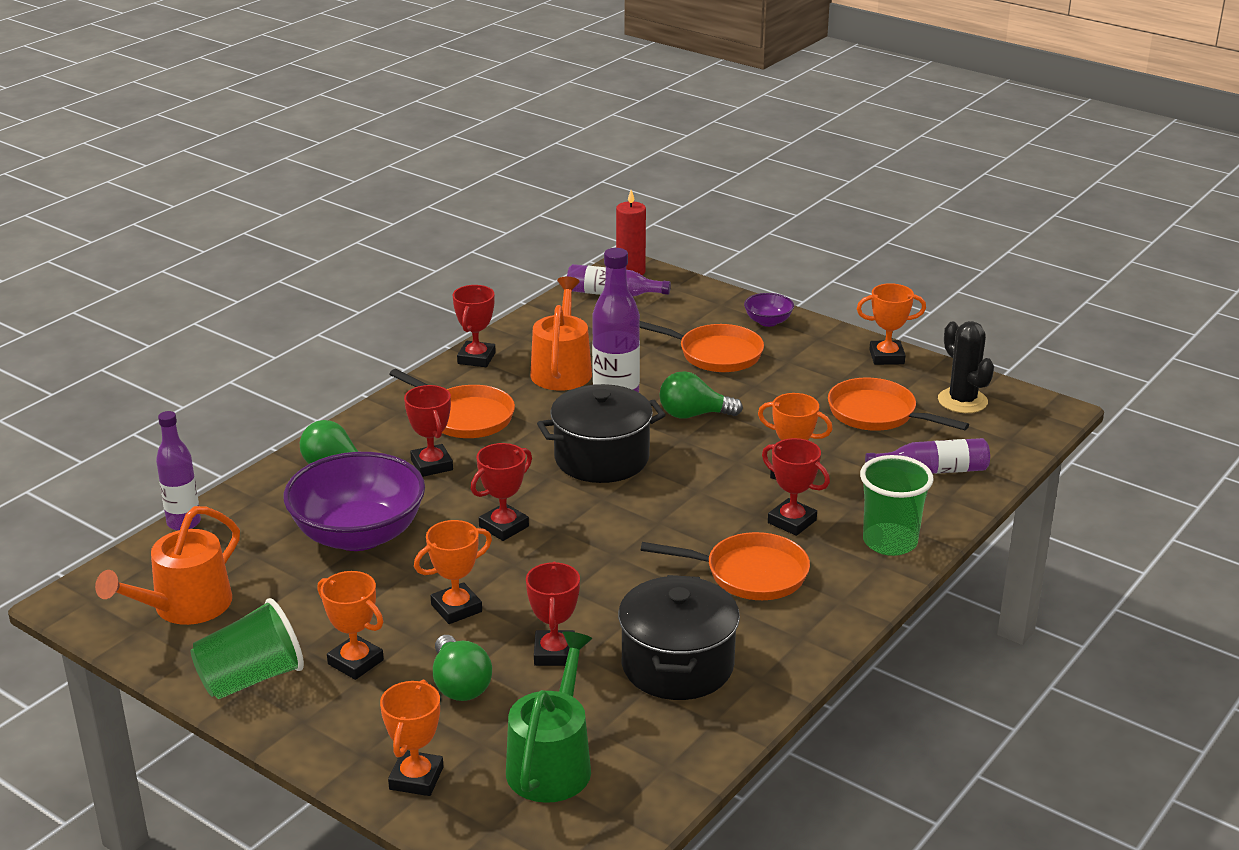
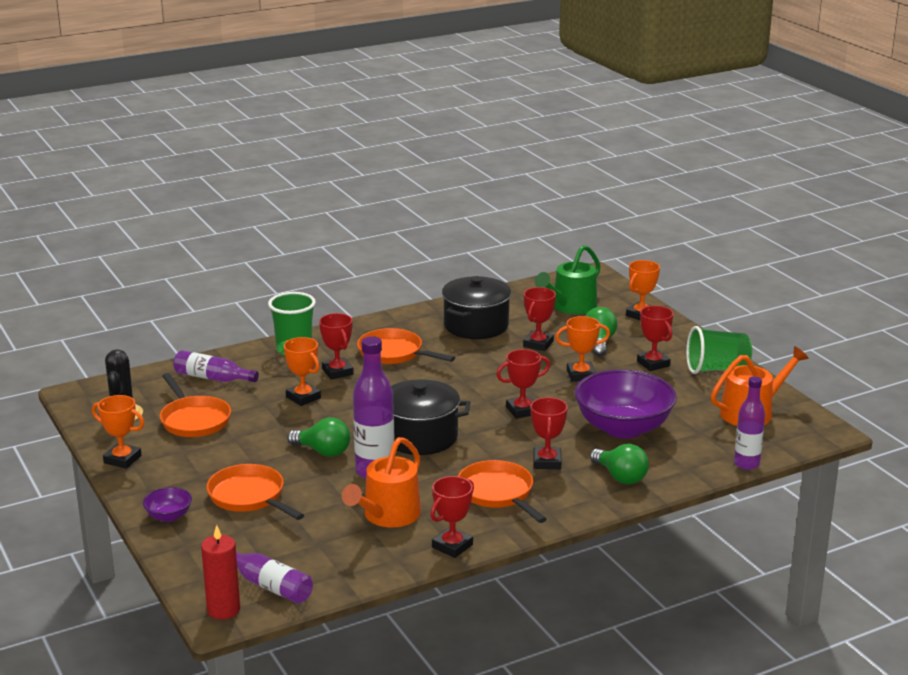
camera: 155 degrees left, 5 degrees down
(355, 662) = (653, 364): orange trophy -> red trophy

